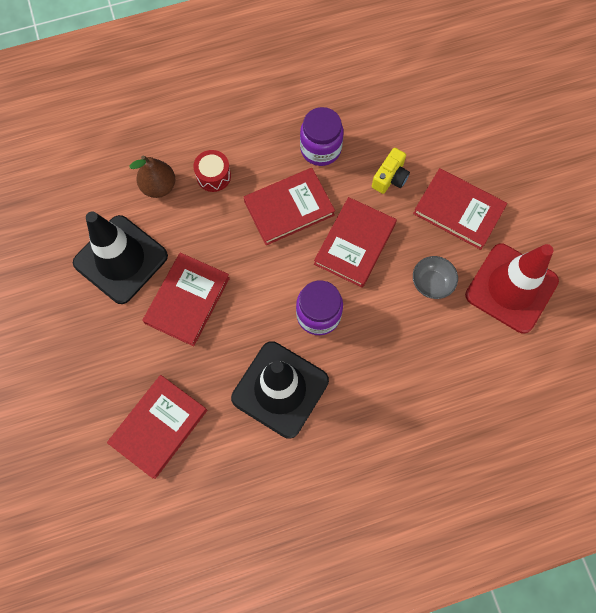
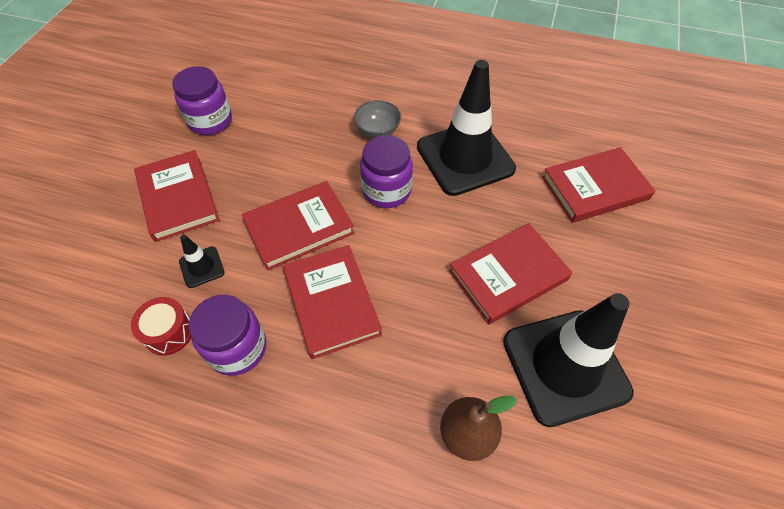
camera: 145 degrees left, 15 degrees down
(213, 176) = (388, 401): red drum -> red drum (169, 332)
(289, 208) = (331, 302): red book -> red book turned 60 degrees clockwise
(390, 177) = (202, 267): yellow camera -> black traffic cone
(431, 283) = (266, 159): grey bowl -> grey bowl (378, 131)
(511, 288) = (210, 121): red traffic cone -> purple jar

